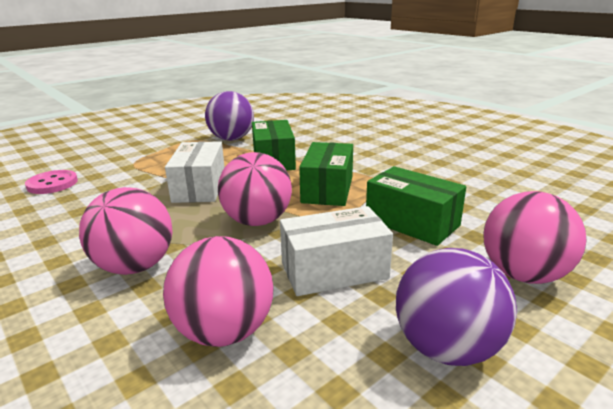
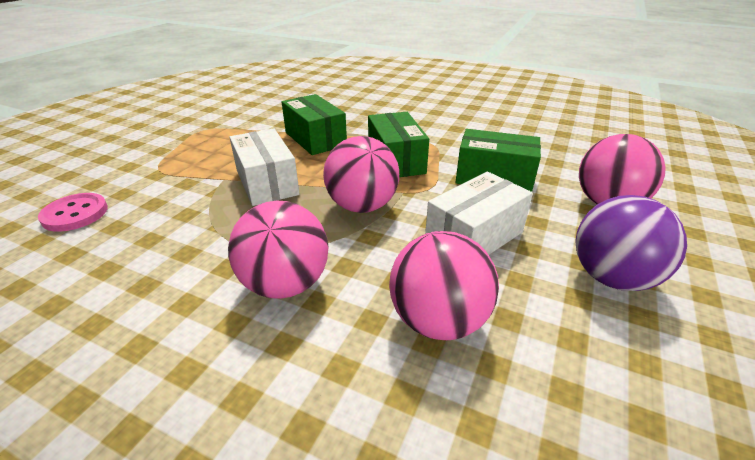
camera: 25 degrees left, 10 degrees up
(231, 139) = (247, 122): purple ball -> none

